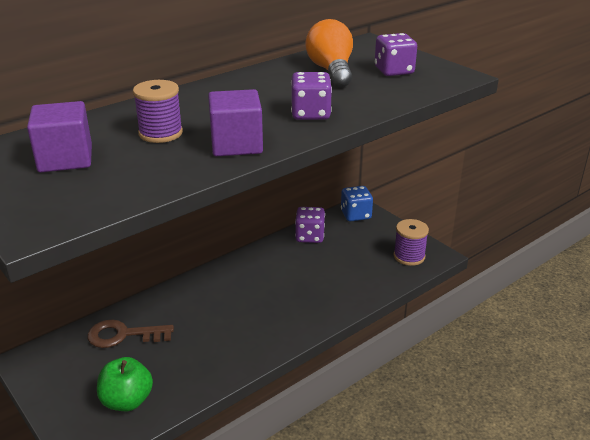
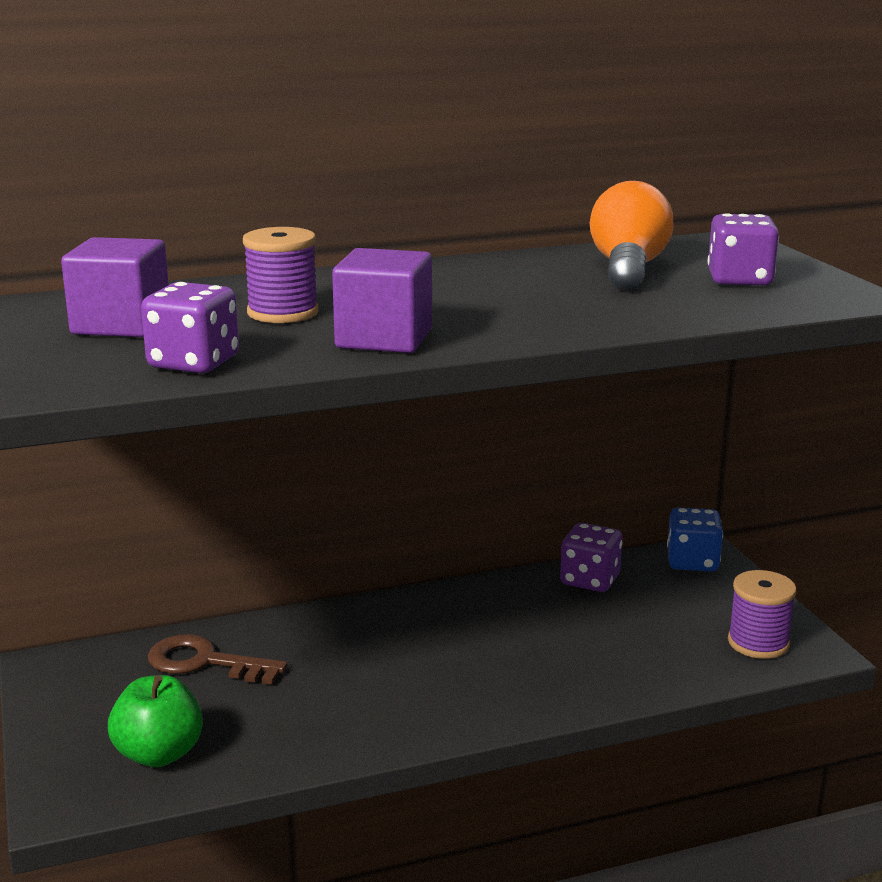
camera: 20 degrees right, 10 degrees down
(310, 114) = (540, 317): purple dice -> purple dice (194, 363)

